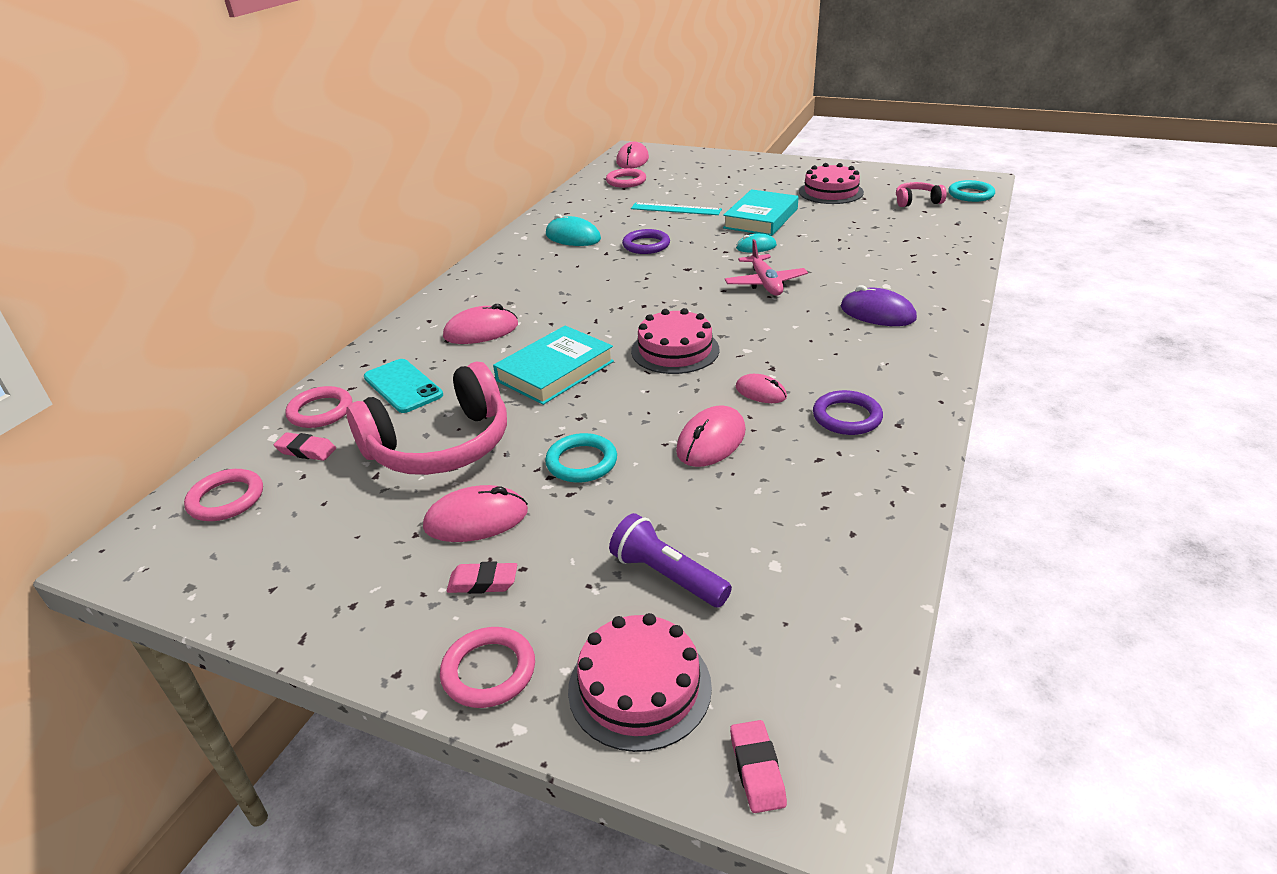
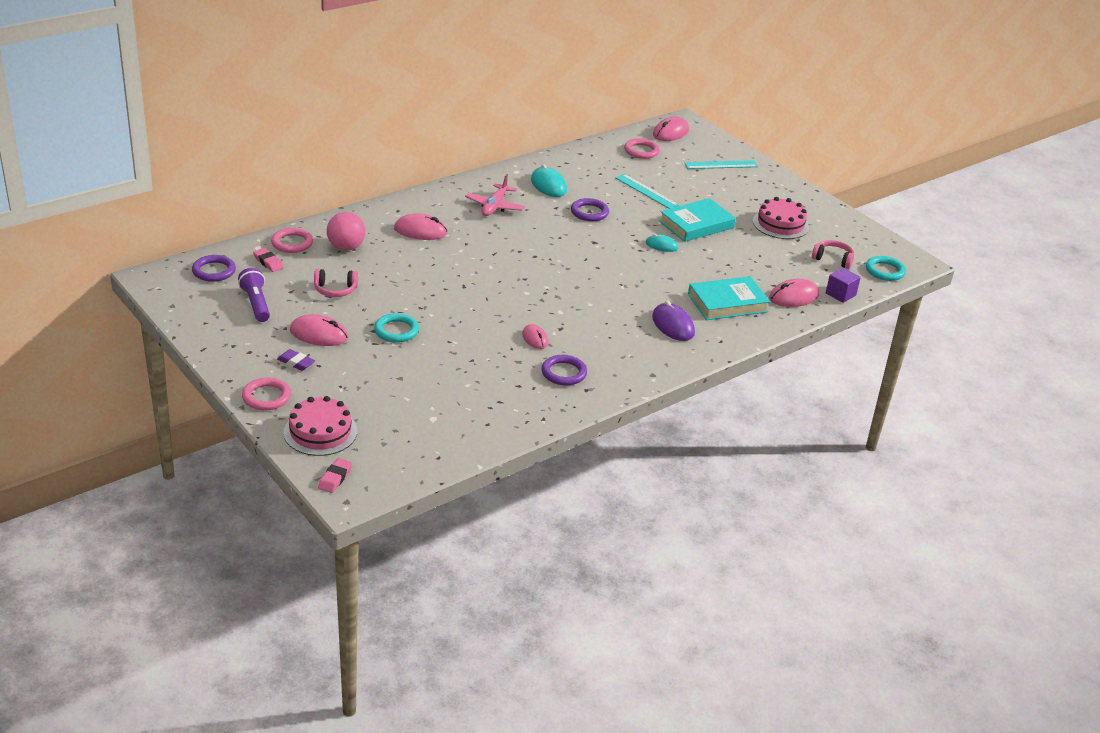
camera: 25 degrees right, 0 degrees up
(226, 499) = (214, 271): pink ring -> purple ring
(403, 386) = (346, 247): turquoise phone -> pink ball
(440, 445) = (335, 290): pink headphones -> pink headphones, size x0.48
(483, 582) = (296, 363): pink eraser -> purple eraser
(555, 371) = (436, 275): turquoise book -> turquoise book (727, 303)
(667, 576) = (379, 399): purple flashlight -> purple flashlight (256, 304)
(675, 350) = (518, 293): pink cake -> none
(711, 168) = (721, 165): none -> turquoise ruler
(711, 441) = (474, 351): pink mouse -> pink mouse (793, 297)
(765, 283) = (630, 274): pink plane -> pink plane (494, 206)
(970, 225) = (840, 294): none -> purple cube

